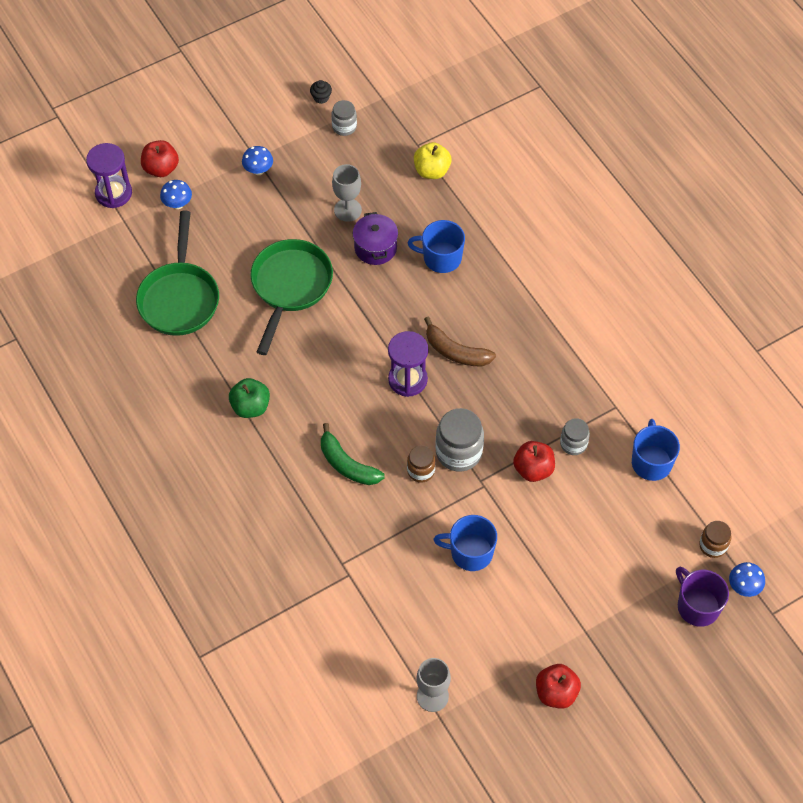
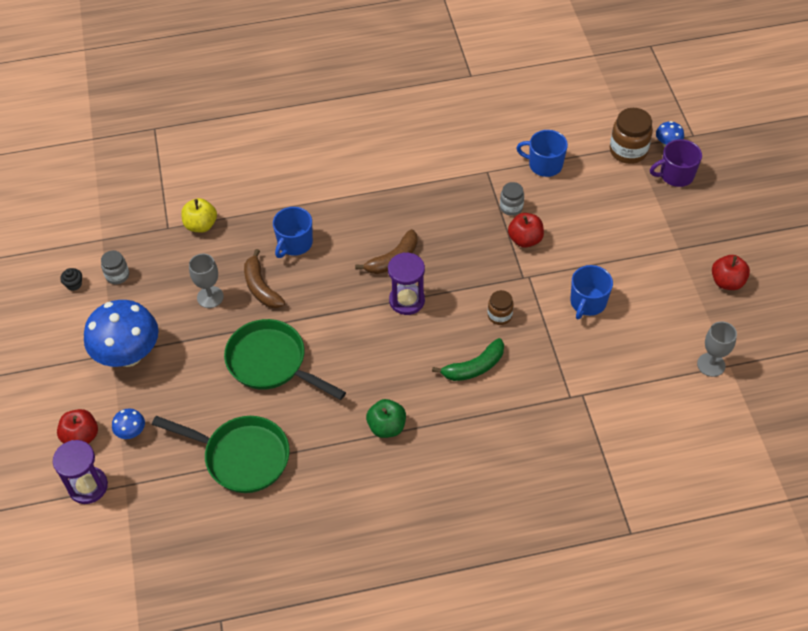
camera: 70 degrees left, 5 degrees down
(258, 170) = (128, 355): blue mushroom -> blue mushroom, size x2.31
(375, 248) = (261, 287): purple pot -> brown banana
(458, 452) = (491, 284): grey jar -> none
(713, 545) = (628, 151): brown jar -> brown jar, size x1.70

